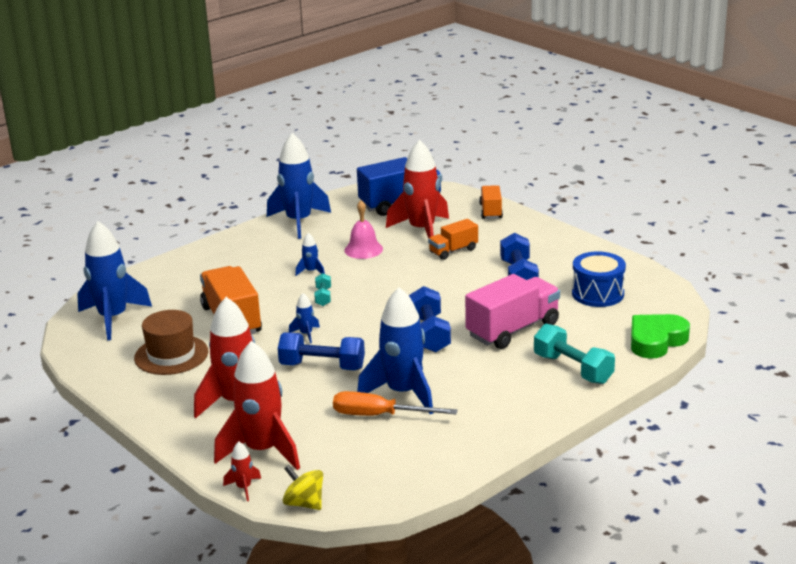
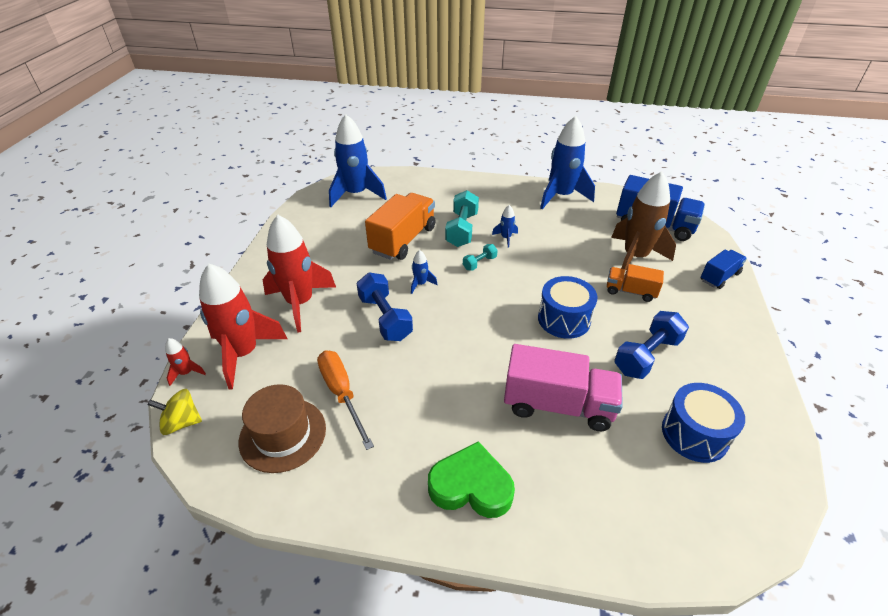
camera: 50 degrees right, 15 degrees up
(171, 355) = (335, 240): brown hat -> brown hat (283, 434)
(304, 503) = (181, 422): yellow spinning top -> yellow spinning top turned 90 degrees counterclockwise
(363, 249) = (567, 244): pink bell -> none
(403, 393) = (387, 389): blue rocket -> none
(422, 230) = (634, 257): red rocket -> brown rocket
(429, 334) = (492, 352): blue dumbbell -> none
(440, 290) = (564, 319): none -> blue drum
(491, 211) = (719, 277): orange truck -> blue truck
(573, 369) = (541, 497): turquoise dumbbell -> turquoise dumbbell (462, 229)
(656, 341) = (673, 547): green heart -> green heart (471, 486)

